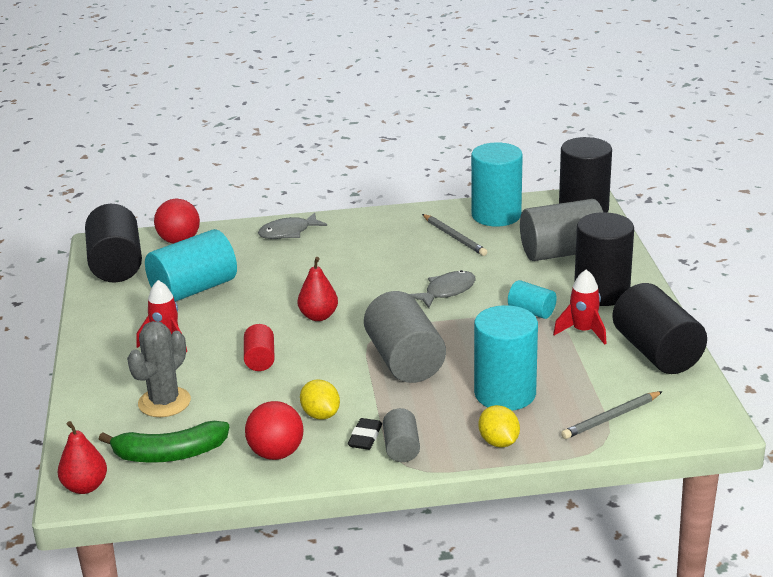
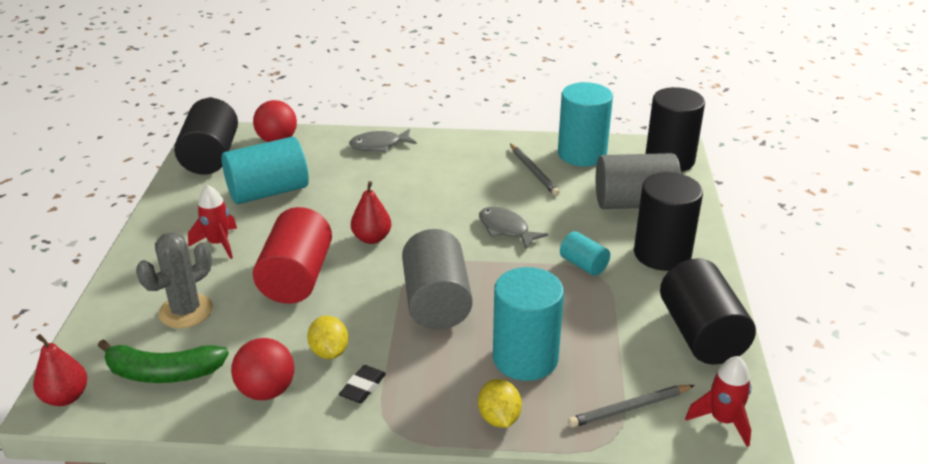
camera: 10 degrees right, 5 degrees up
(260, 359) = (296, 278): red cylinder -> red cylinder, size x1.95
(401, 448) = (395, 407): grey cylinder -> none
(447, 291) = (506, 229): grey fish -> grey fish turned 105 degrees counterclockwise
(583, 331) = (630, 296): red rocket -> red rocket (723, 420)

